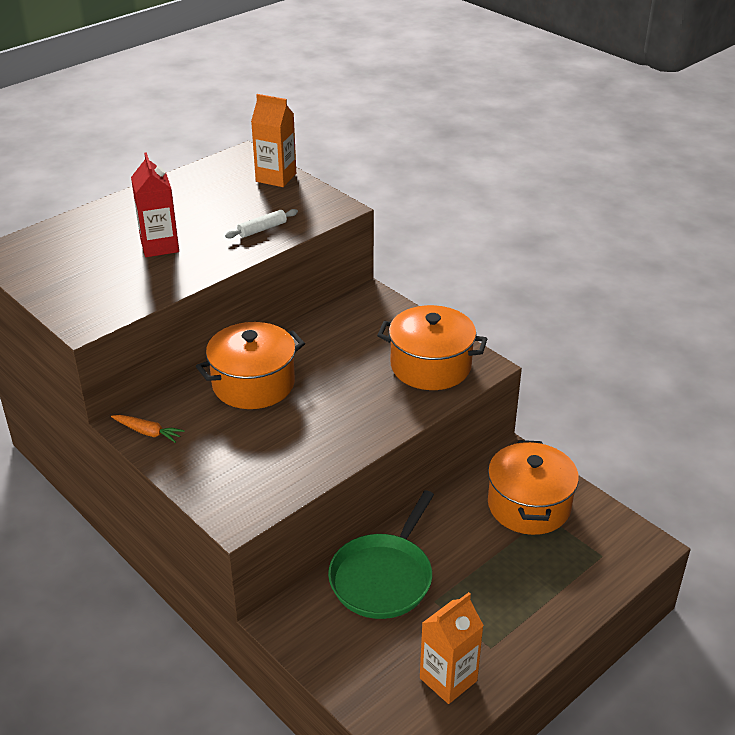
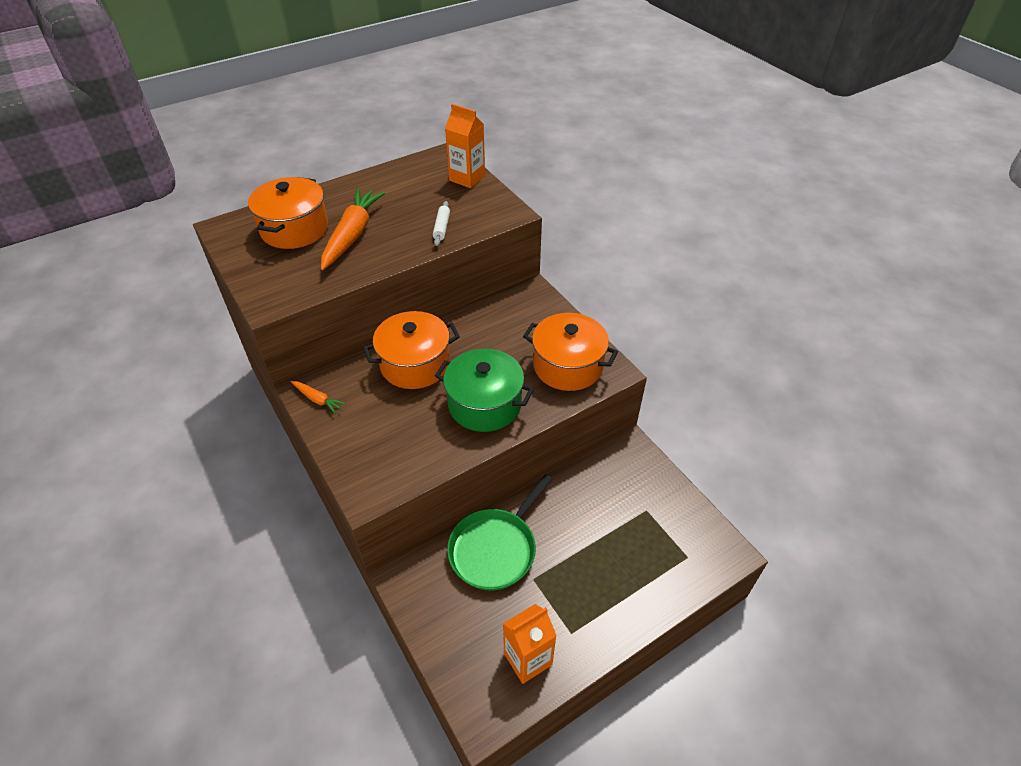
camera: 10 degrees right, 10 degrees up
(159, 246) = (352, 235): red carton -> orange carrot
(262, 229) = (442, 227): white rolling pin -> white rolling pin turned 60 degrees counterclockwise
(346, 414) = (484, 404): none -> green pot
(529, 505) = (634, 497): orange pot -> orange pot (294, 229)

